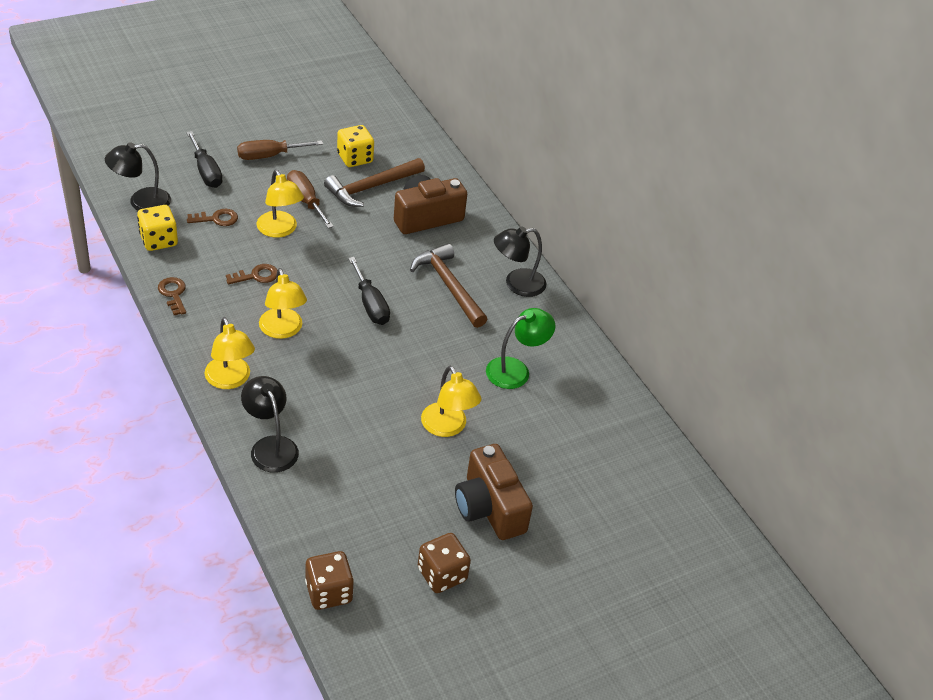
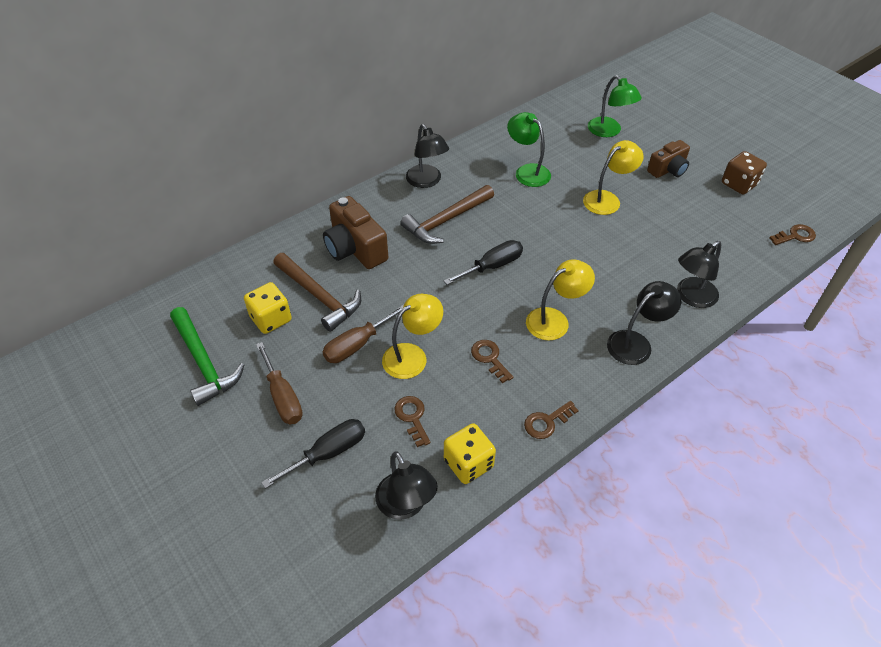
camera: 95 degrees left, 5 degrees up
(230, 380) = (636, 343): yellow lamp -> black lamp
(322, 121) = (204, 362): none -> green hammer
(329, 592) = (795, 236): brown dice -> brown key
(489, 508) = (668, 170): brown camera -> brown camera, size x0.65
(582, 473) = (609, 131): none -> green lamp

